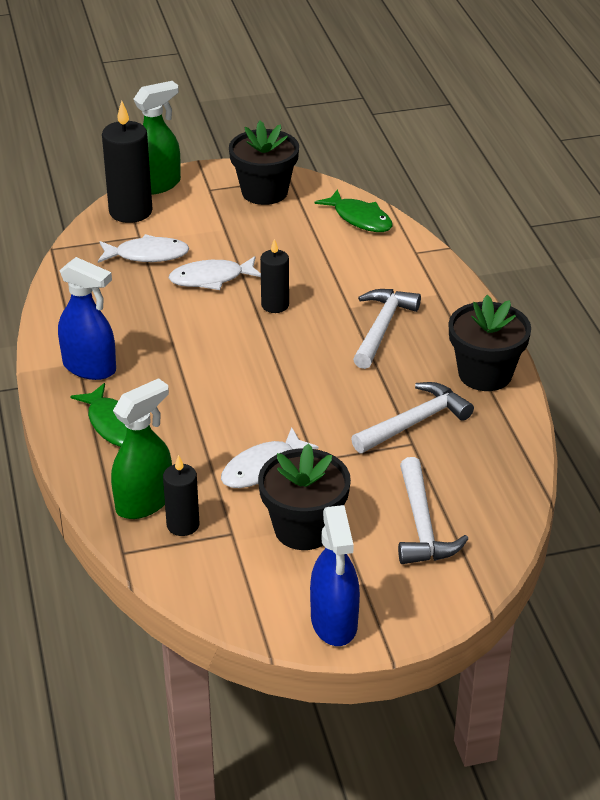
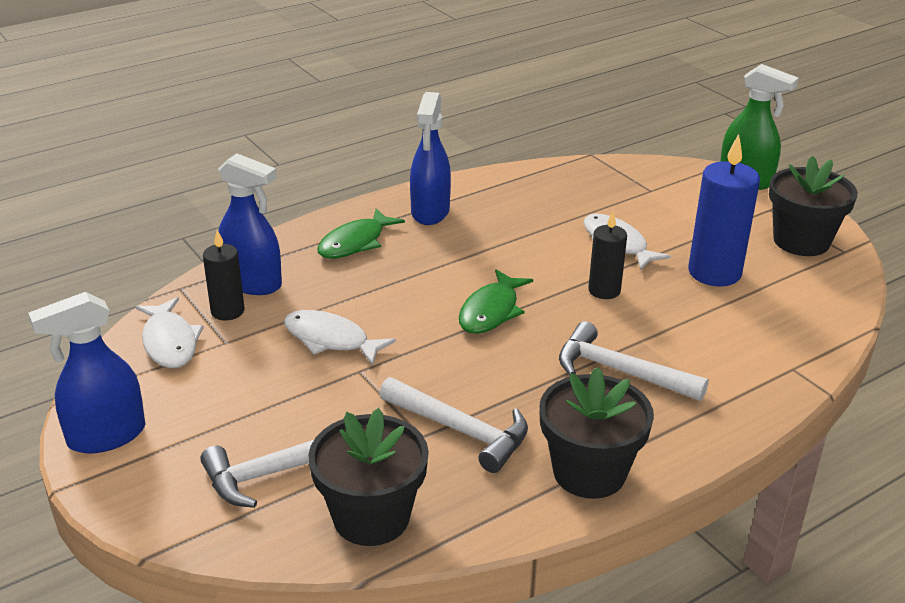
camera: 70 degrees right, 5 degrees down
(130, 211) = (686, 177): black candle -> none
(144, 502) = (253, 283): green spray bottle -> blue spray bottle
(147, 255) = (624, 201): white fish -> white fish (170, 342)
(282, 245) = (714, 272): none -> blue candle
(304, 529) = (246, 386): black flower pot -> black flower pot (371, 517)
(360, 218) = (818, 313): green fish -> green fish (491, 311)
(382, 328) = (620, 371): white hammer -> white hammer turned 150 degrees counterclockwise

